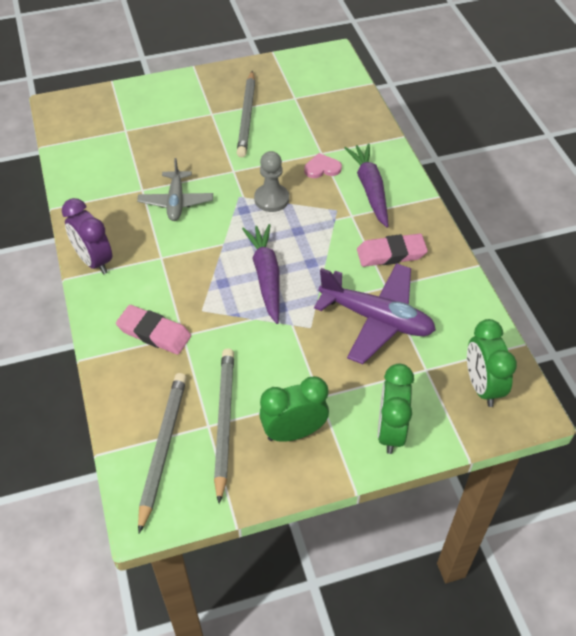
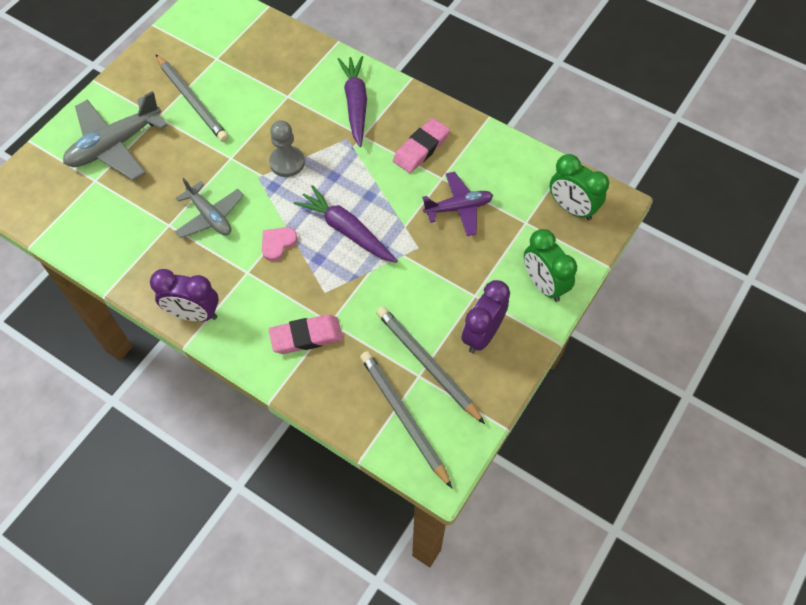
camera: 40 degrees left, 10 degrees up
(162, 115) = (115, 145): none -> grey plane
(293, 432) = (482, 334): green clock -> purple clock
(322, 168) = (301, 109): pink heart -> pink heart (277, 243)
(370, 189) = (356, 104): purple carrot -> purple carrot turned 45 degrees clockwise
(376, 319) = (458, 208): purple plane -> purple plane, size x0.64

